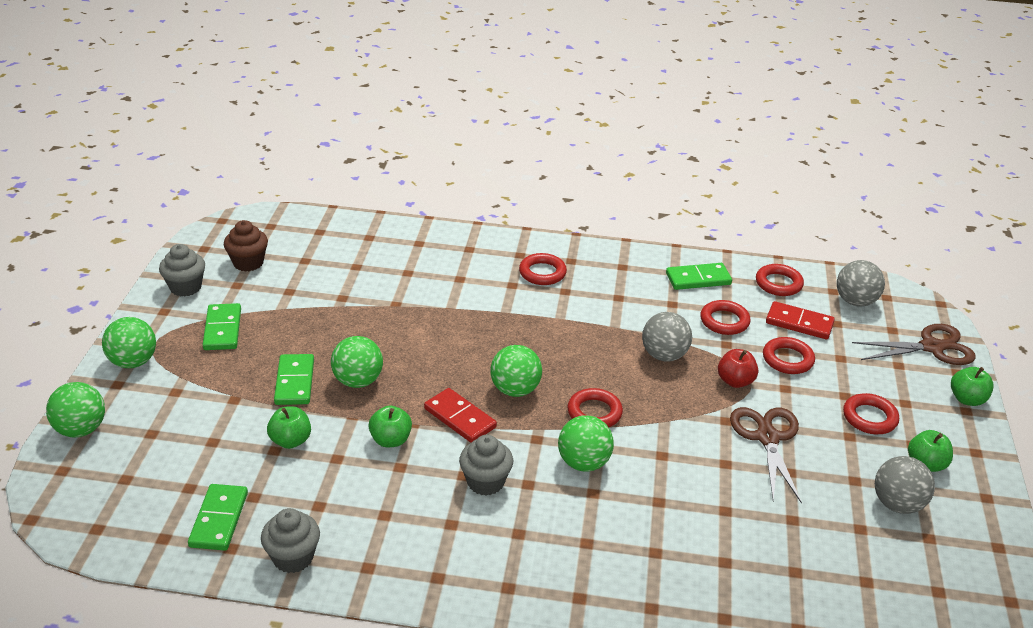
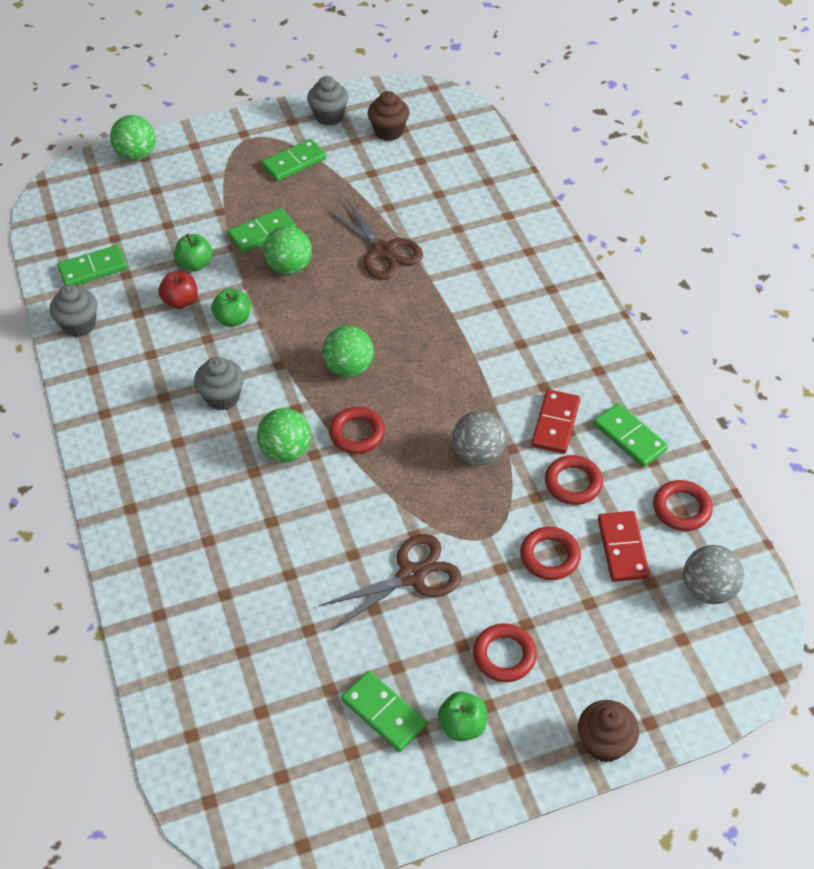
camera: 65 degrees right, 15 degrees up
(133, 362) = (223, 139): green ball -> none
(459, 418) = (288, 348): red domino -> red domino (555, 423)
(542, 273) = (535, 316): red ring -> none
(735, 381) = (480, 523): red apple -> red apple (181, 301)
(897, 504) = (384, 713): grey ball -> green domino
(932, 347) = (678, 686): brown scissors -> brown scissors (383, 251)
(967, 399) = (604, 743): green apple -> brown cupcake

